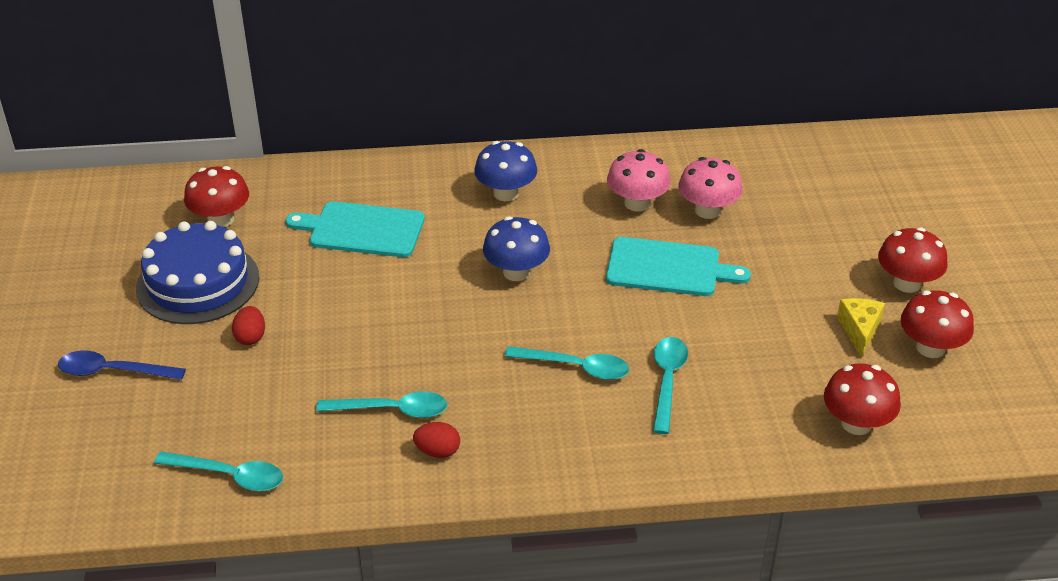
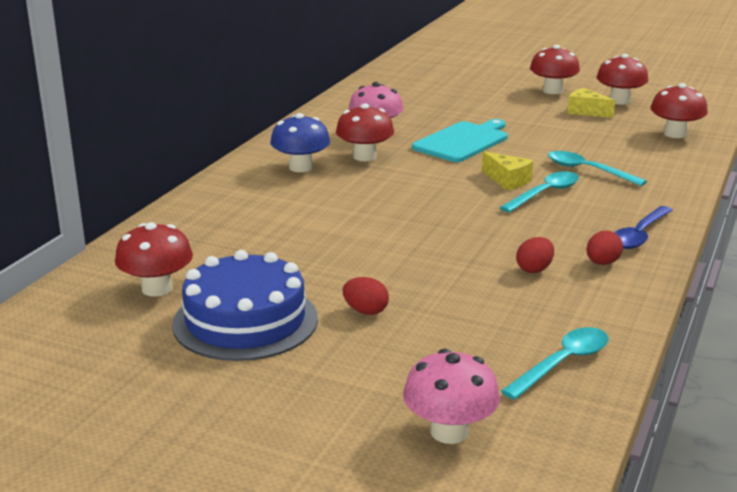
camera: 60 degrees left, 15 degrees down
(112, 371) = (337, 399): blue spoon -> blue spoon (639, 235)
(362, 230) = (271, 229): turquoise cutting board -> none
(392, 410) = (534, 269): turquoise spoon -> red egg
(516, 272) = (407, 186): blue mushroom -> none
(566, 220) = (365, 157): none -> red mushroom
(588, 332) = (507, 180): none -> yellow cheese
(707, 210) = (413, 116): pink mushroom -> pink mushroom (449, 431)

